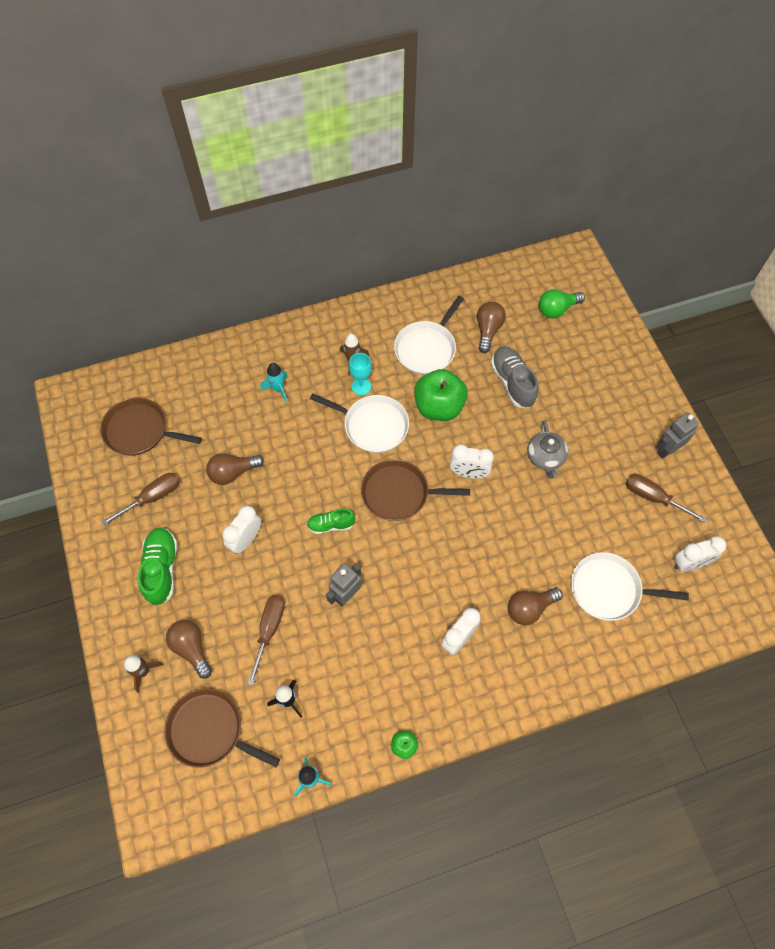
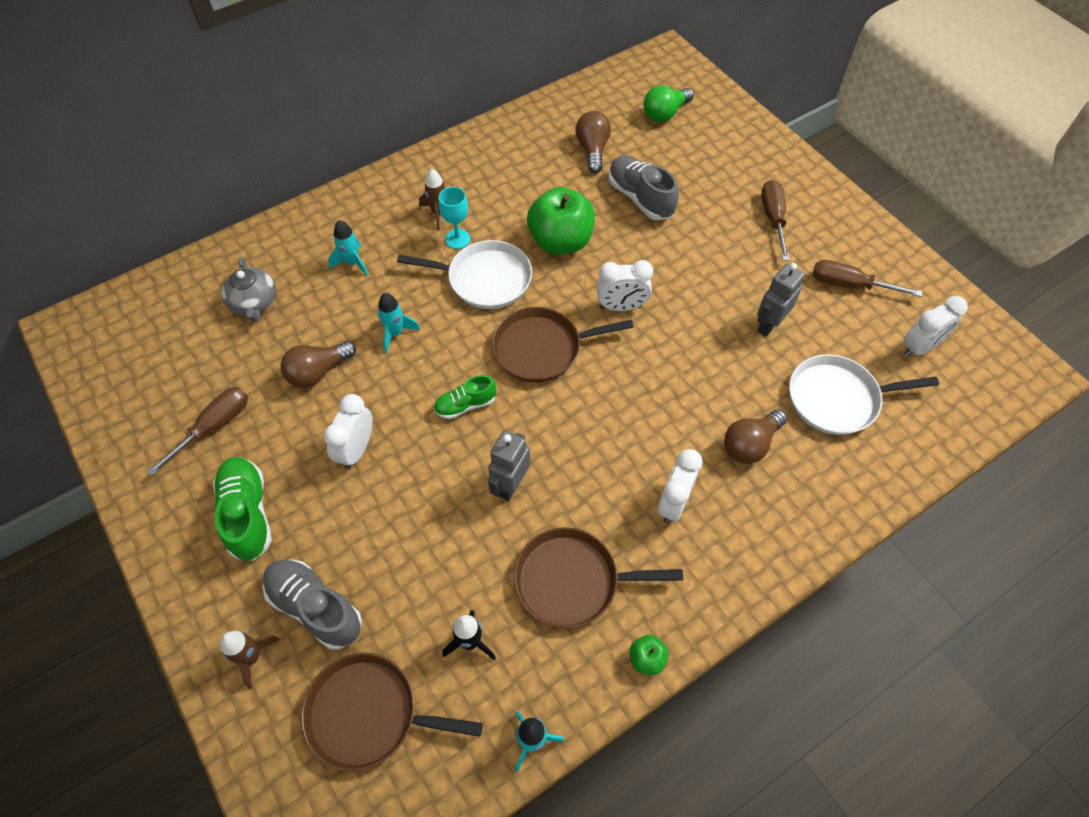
camera: 15 degrees left, 5 degrees down
(139, 431) = (178, 349): brown pan -> brown pan (572, 581)
(191, 648) = (315, 607): brown light bulb -> grey shoe
(269, 630) = (419, 556): brown screwdriver -> brown screwdriver (773, 219)
(295, 455) = (395, 333): none -> turquoise rocket
(427, 348) = (526, 182): white pan -> none
(545, 457) = (707, 269): grey teapot -> grey teapot (254, 302)
(667, 450) = (844, 231): grey robot -> grey robot (768, 325)

